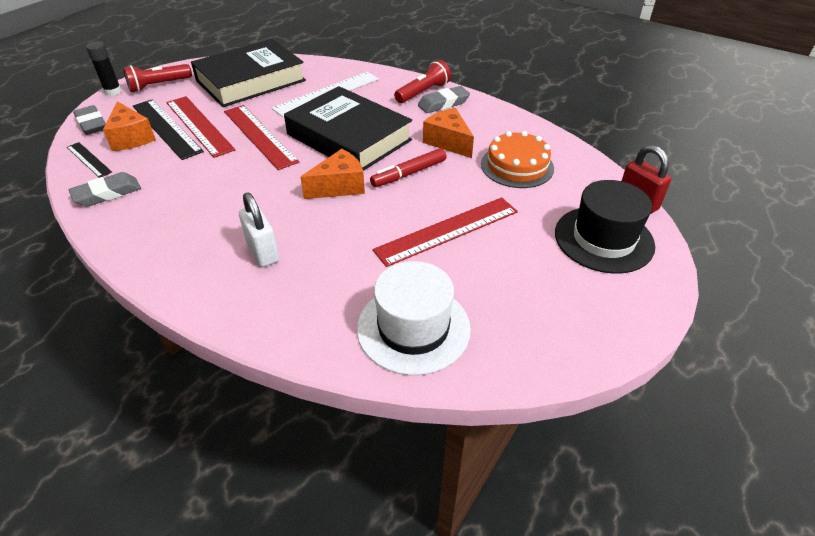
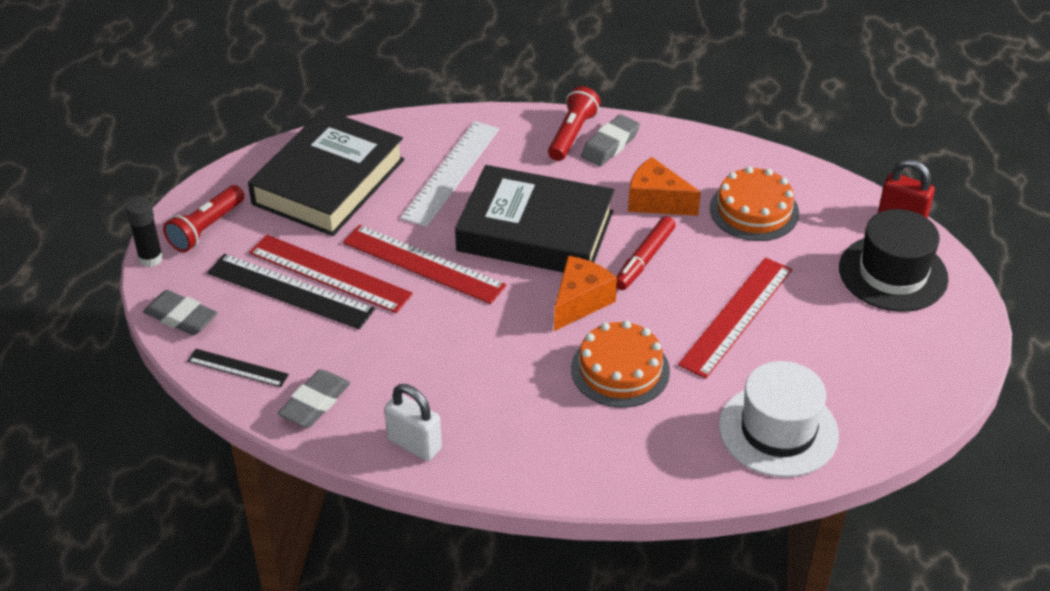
camera: 25 degrees left, 0 degrees up
(131, 138) = (259, 320): orange cheese -> none
(263, 252) = (566, 408): white padlock -> white padlock (414, 444)
(326, 239) = (620, 370): none -> orange cake

